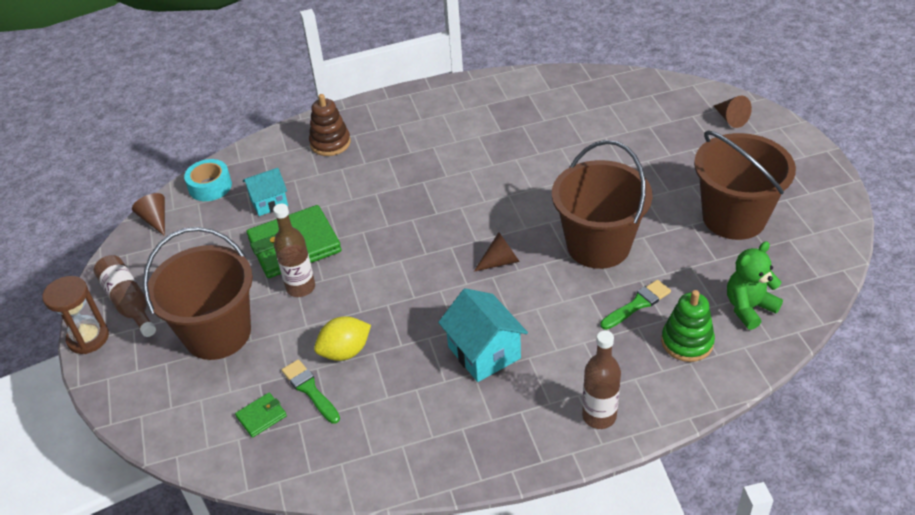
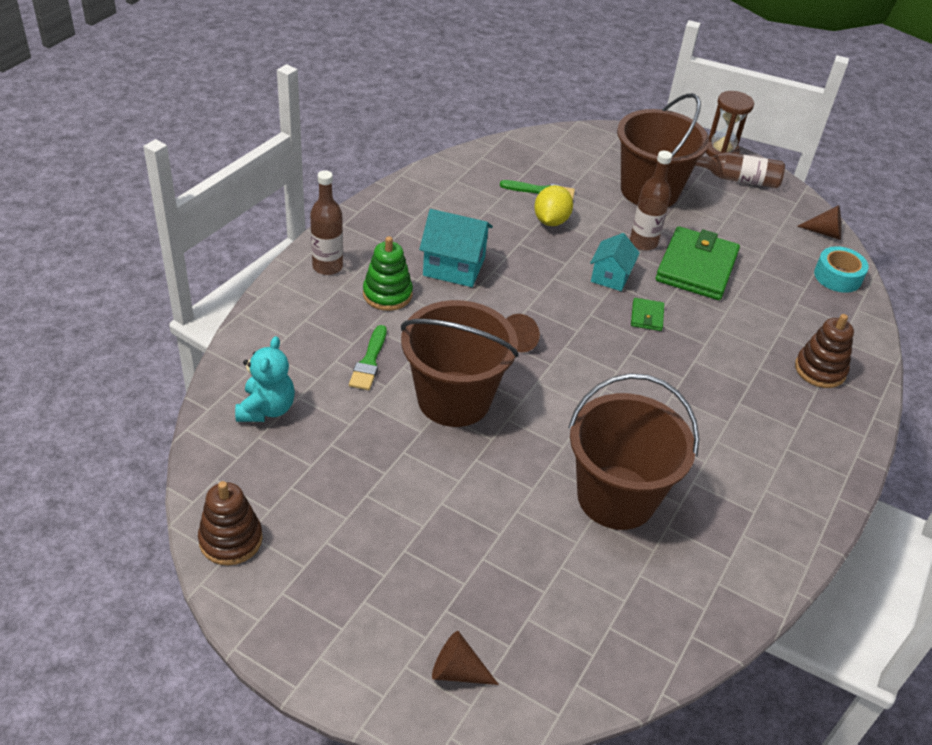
camera: 130 degrees right, 0 degrees up
(261, 416) = (549, 166): green wallet -> green wallet (647, 316)
(269, 202) = (772, 289): turquoise house -> turquoise house (610, 276)
(687, 342) = (301, 351): green stacking toy -> green stacking toy (387, 294)
(734, 218) = (346, 505): brown bucket -> brown bucket (616, 497)
(748, 308) = (266, 409): green teddy bear -> turquoise teddy bear
(827, 234) = (231, 539): none -> brown stacking toy

